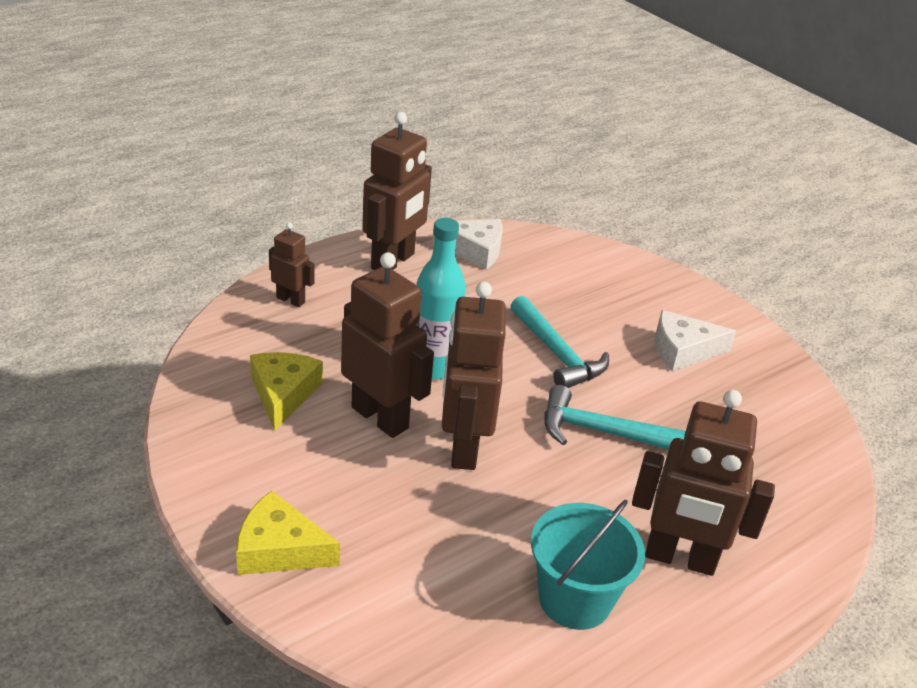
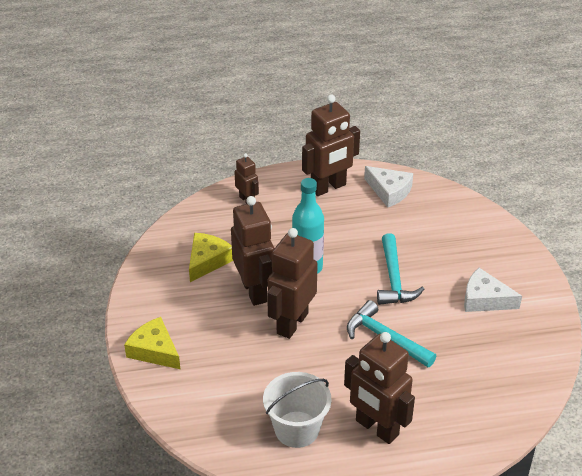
camera: 30 degrees right, 5 degrees up
(575, 599) = (297, 429): turquoise bucket -> white bucket

